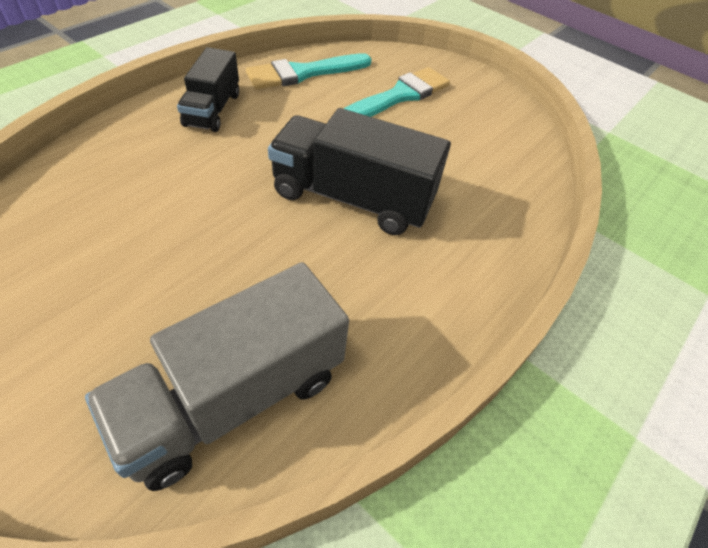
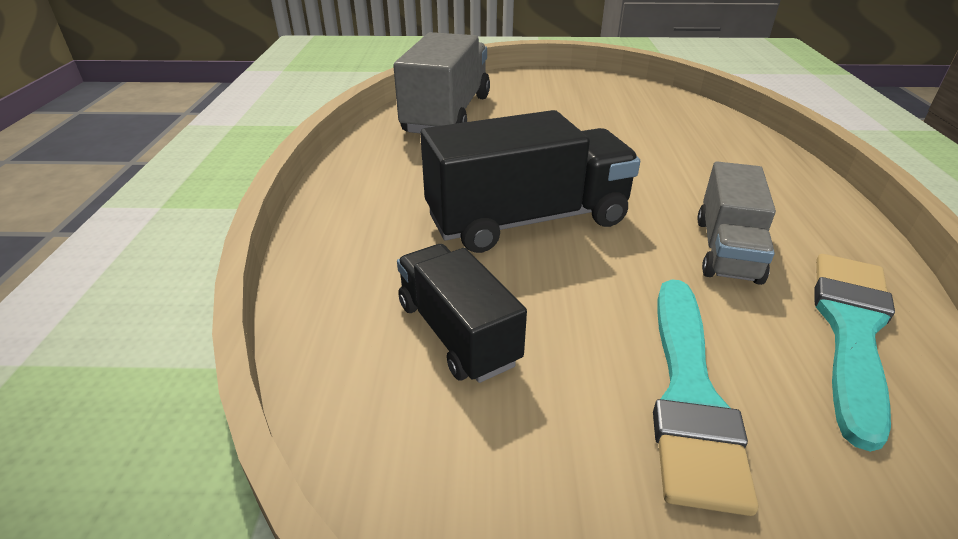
camera: 145 degrees right, 15 degrees down
(212, 109) = (785, 217): black truck -> black truck (457, 333)
(280, 117) = (727, 249): none -> grey truck

